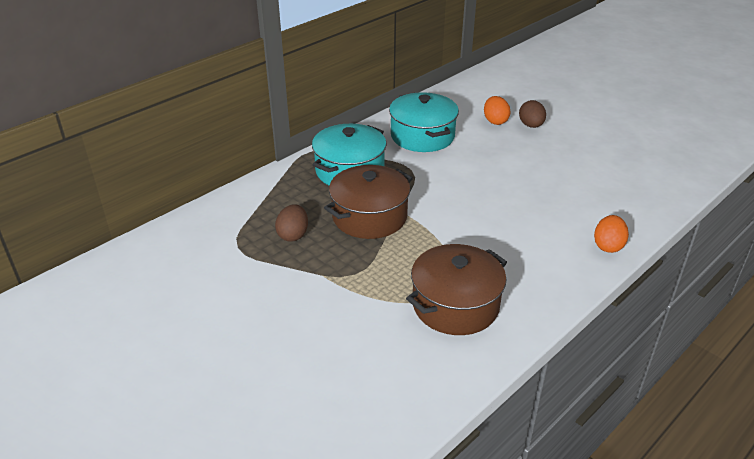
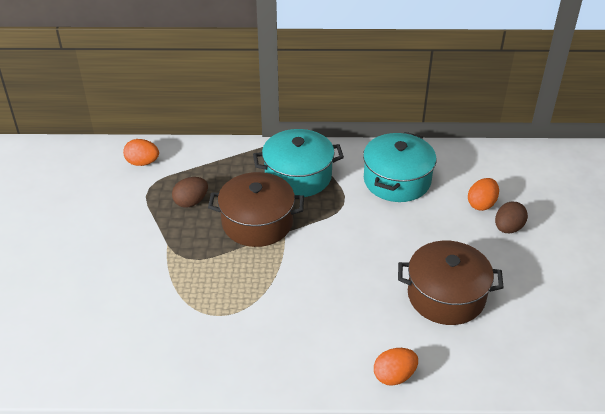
camera: 45 degrees right, 5 degrees up
(200, 233) = (142, 163): none -> orange egg
(455, 305) = (212, 330): brown pot -> brown pot (446, 296)

